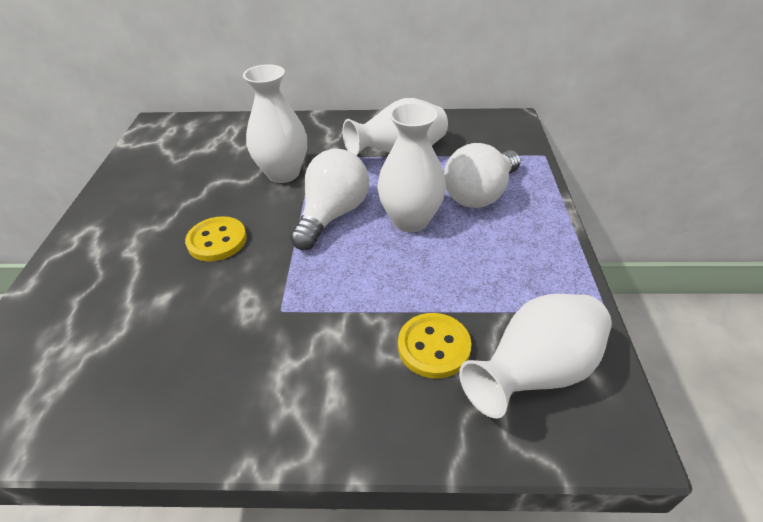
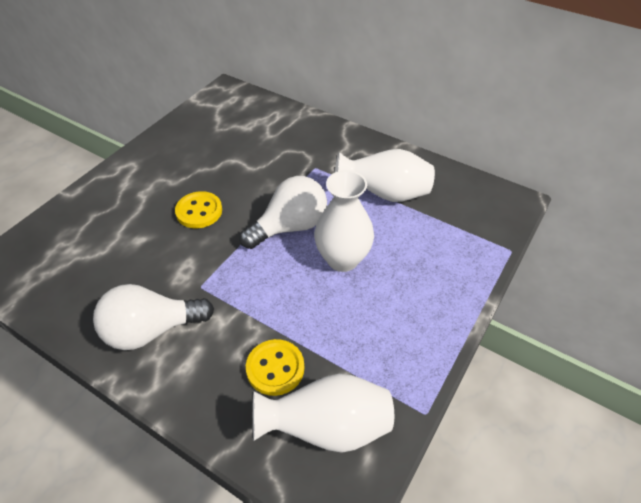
camera: 30 degrees right, 5 degrees up
(283, 173) = (282, 173): white vase -> none
(480, 194) = (418, 262): white light bulb -> white light bulb (151, 330)

